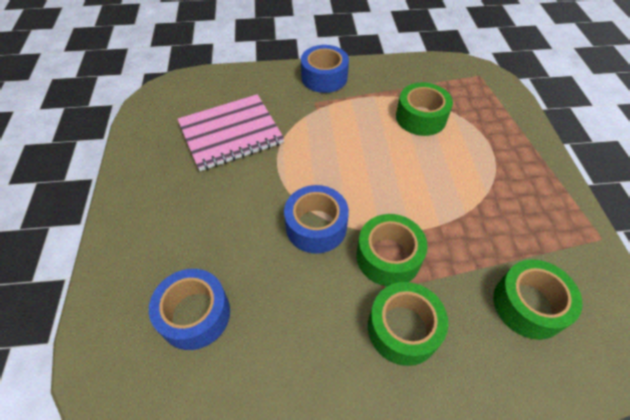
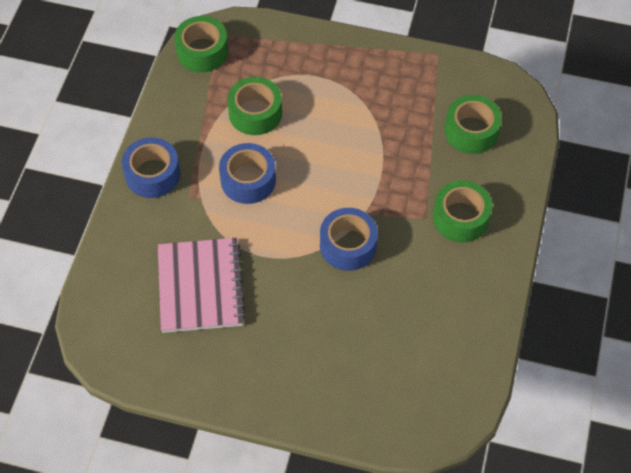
camera: 70 degrees left, 5 degrees up
(195, 314) = (398, 357): blue tape -> blue tape (248, 180)
(388, 257) = (398, 203): green tape -> green tape (202, 51)

